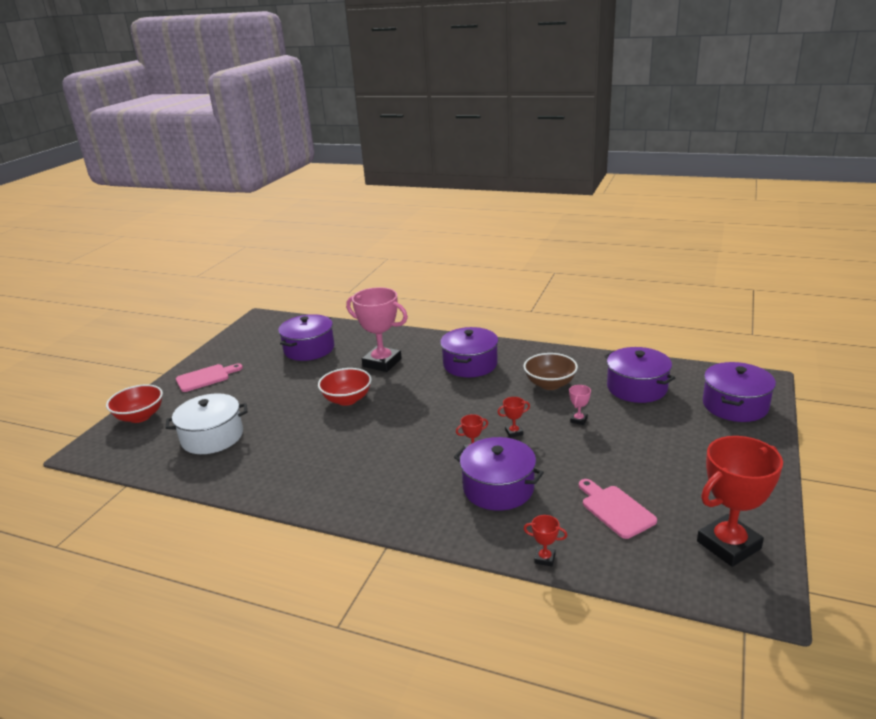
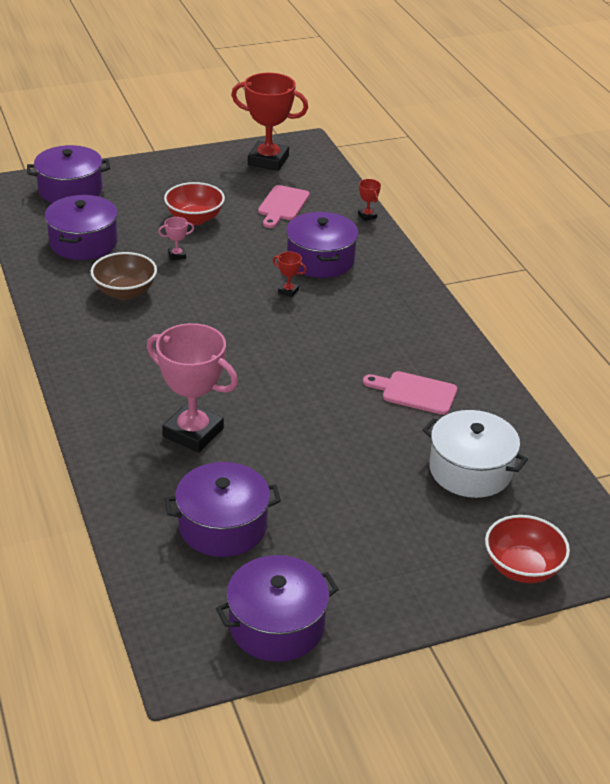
camera: 135 degrees left, 10 degrees up
(206, 377) = (392, 579): pink cutting board -> pink cutting board (414, 392)
(347, 399) = (297, 413): red bowl -> red bowl (194, 218)
(382, 363) = (193, 433): pink trophy -> pink trophy turned 45 degrees counterclockwise
(470, 364) = (131, 361): purple pot -> purple pot (277, 625)
(514, 432) = (235, 281): red trophy -> none

